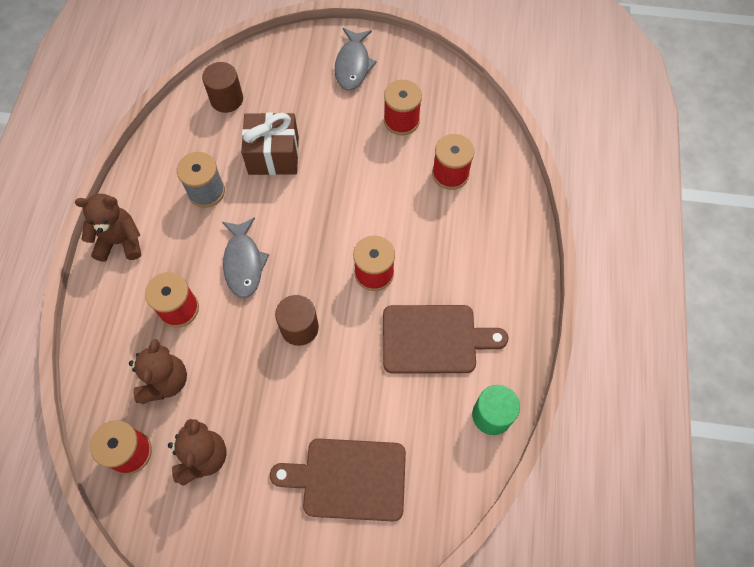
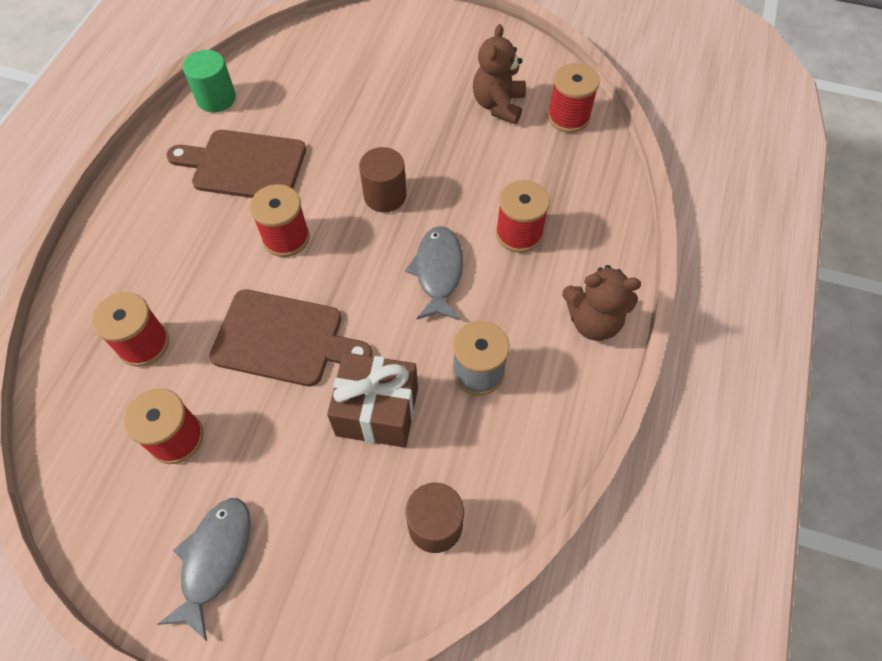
camera: 170 degrees left, 5 degrees down
(165, 381) = (535, 168): brown teddy bear -> none
(348, 479) = (365, 73): brown cutting board -> brown cutting board (284, 339)

